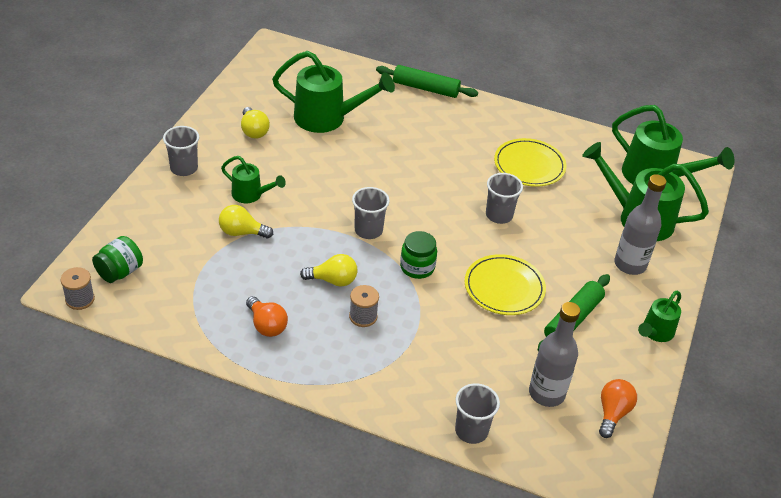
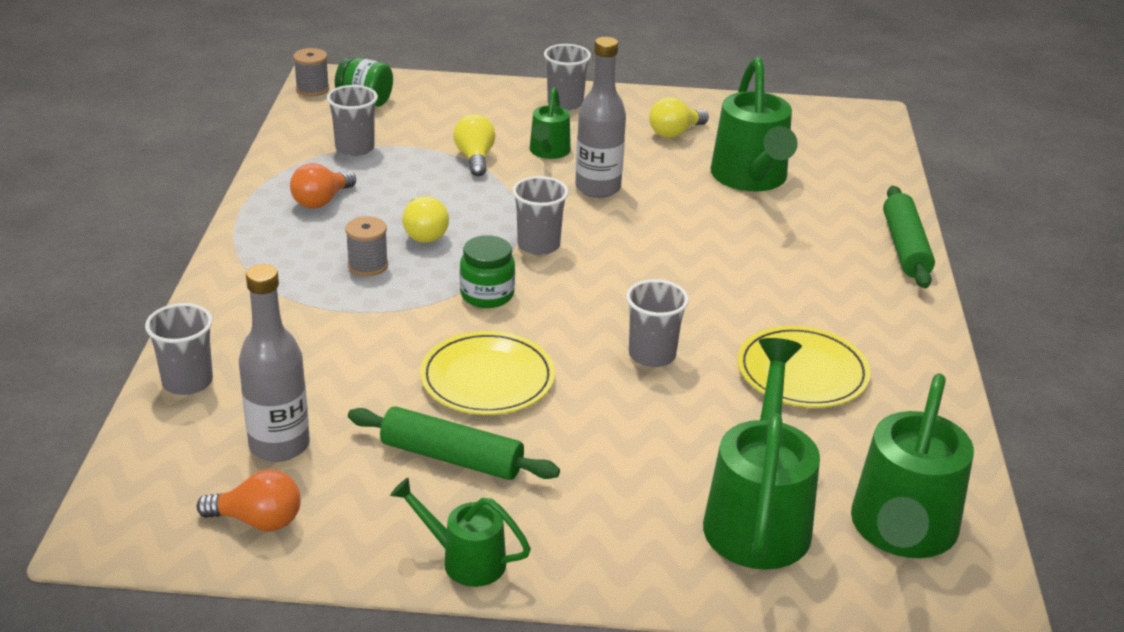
camera: 75 degrees right, 10 degrees down
(195, 292) = (355, 148): none -> grey cup
(630, 264) = (624, 515): grey bottle -> grey bottle (598, 188)

